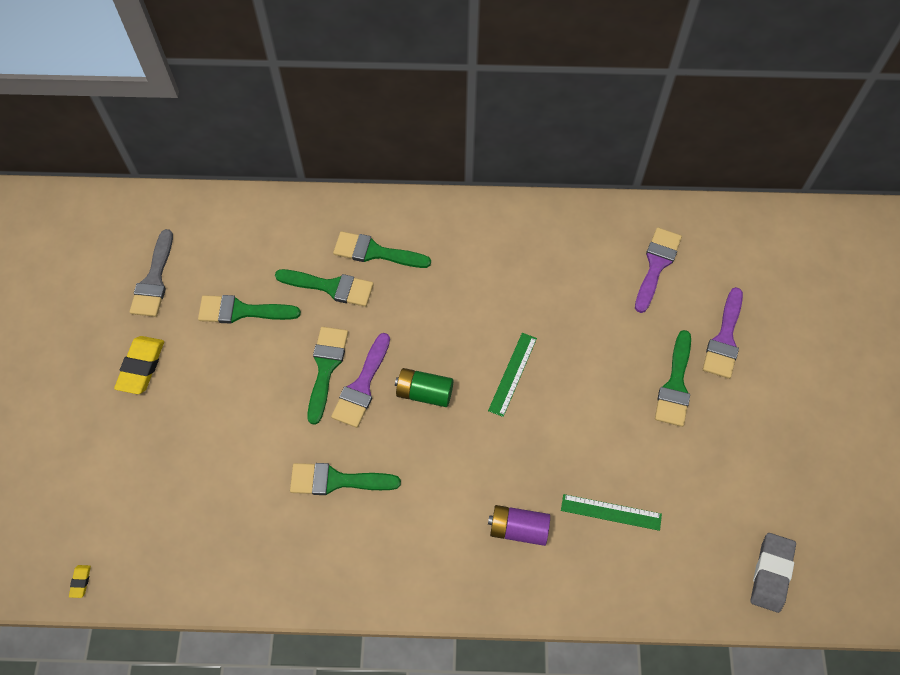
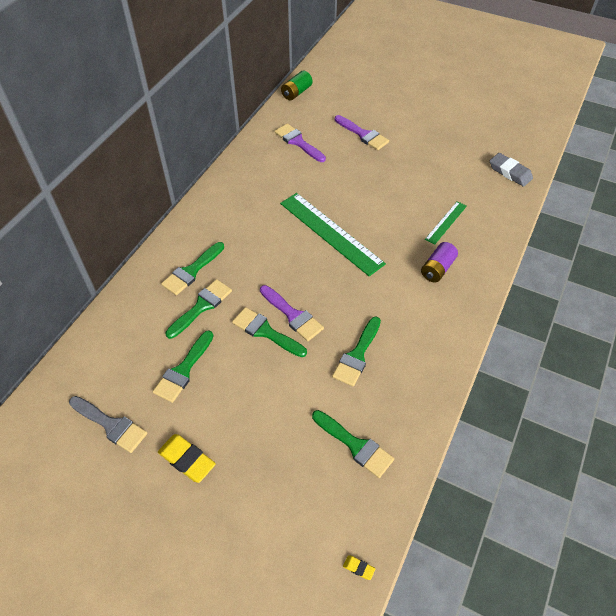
camera: 65 degrees left, 10 degrees down
(424, 393) = (318, 282): green battery -> green battery (296, 93)
(513, 374) = (331, 233): green ruler -> green ruler, size x1.97
(675, 385) = (380, 165): green brush -> green brush (355, 445)

